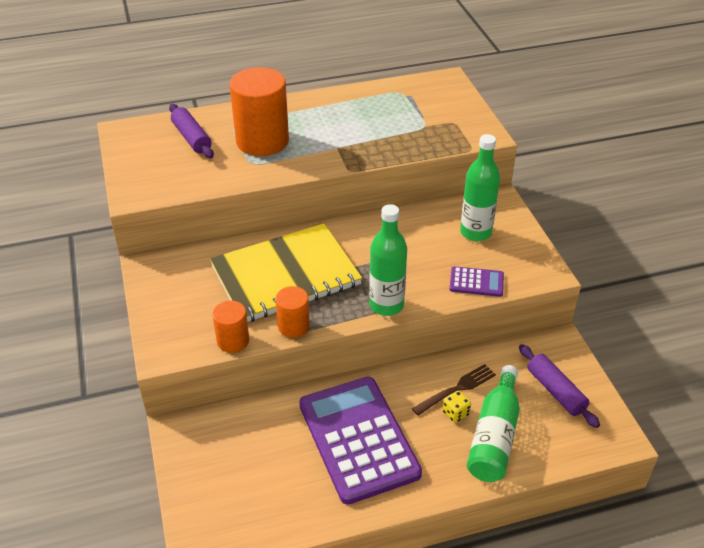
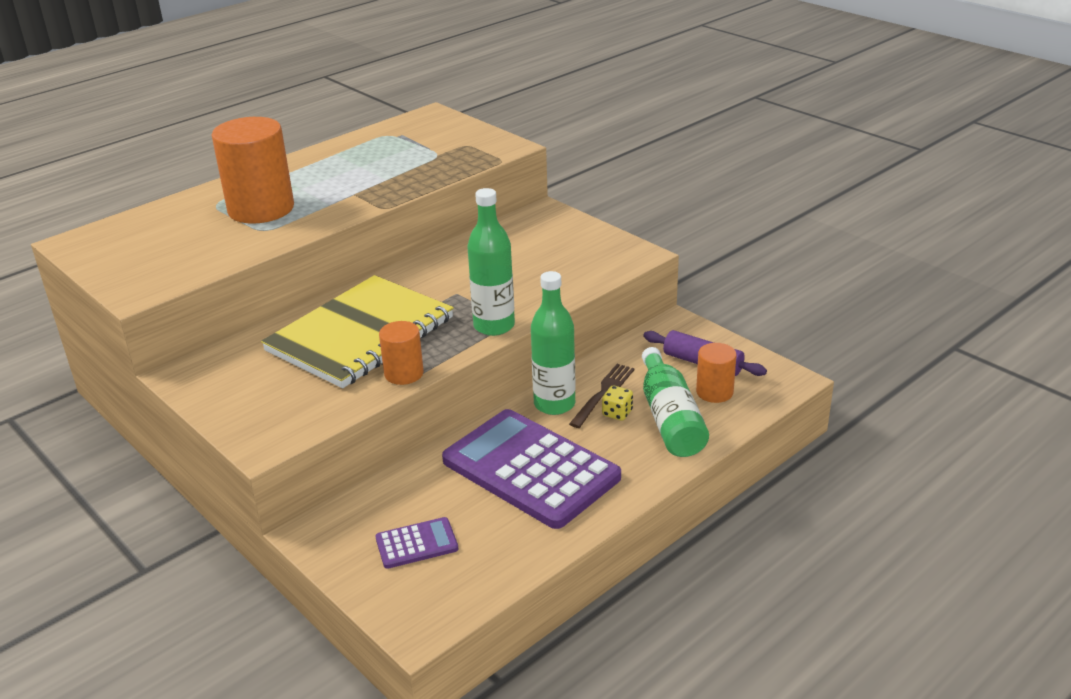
camera: 25 degrees left, 10 degrees down
(191, 138) = (170, 227): purple rolling pin -> none
(233, 341) = (342, 407): orange cylinder -> orange cylinder (714, 392)
(475, 232) = (542, 243): green bottle -> green bottle (554, 404)
(476, 282) = (574, 281): purple calculator -> purple calculator (416, 544)

